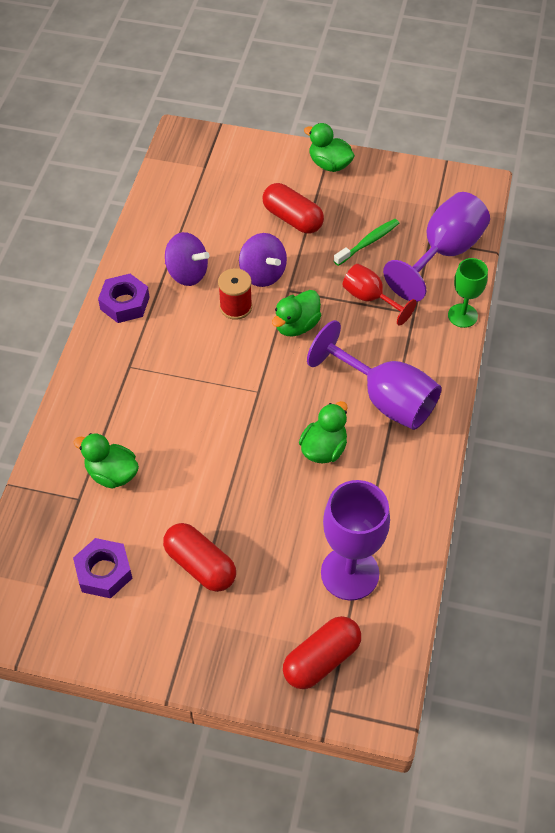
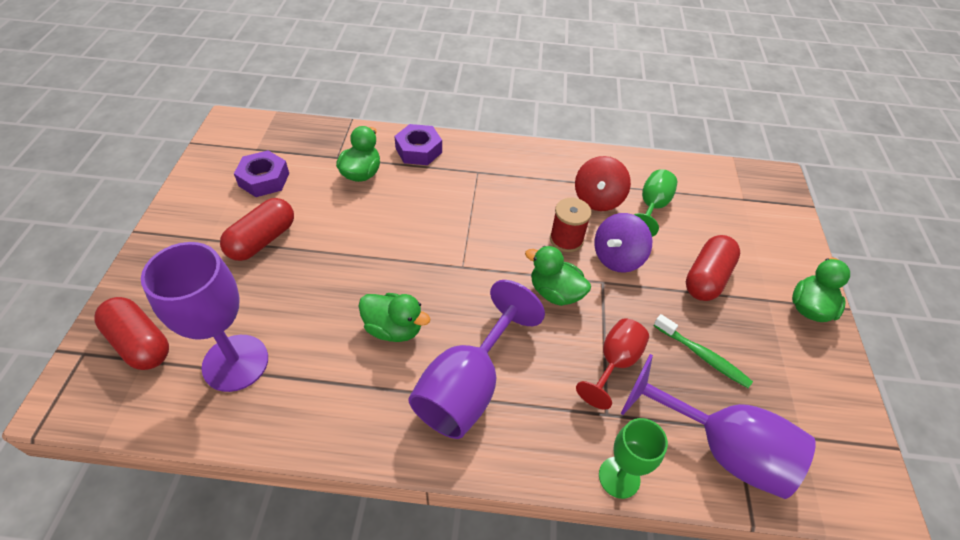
camera: 80 degrees right, 5 degrees down
(125, 303) = (548, 161): purple nut -> purple nut (419, 150)
(187, 273) = (598, 199): purple spinning top -> red spinning top
(204, 235) = (652, 207): none -> green goblet

